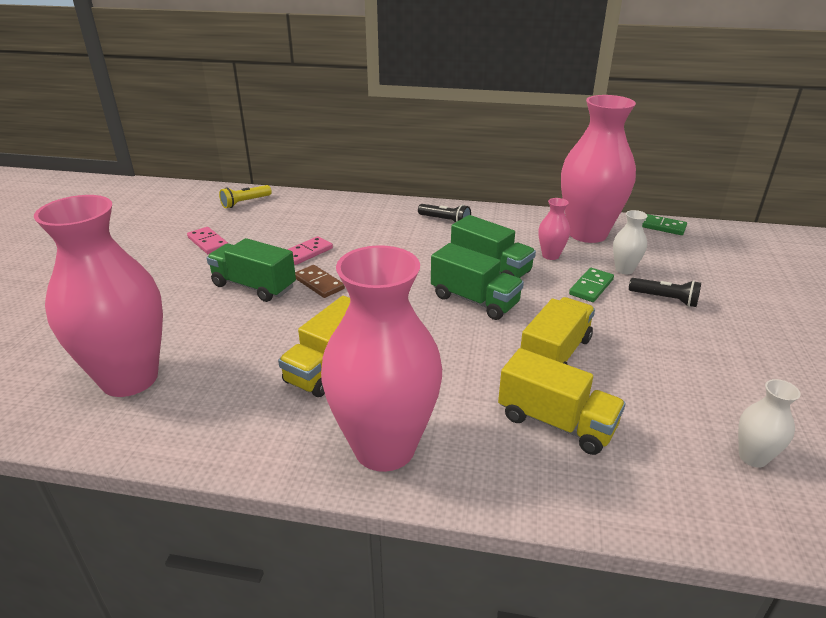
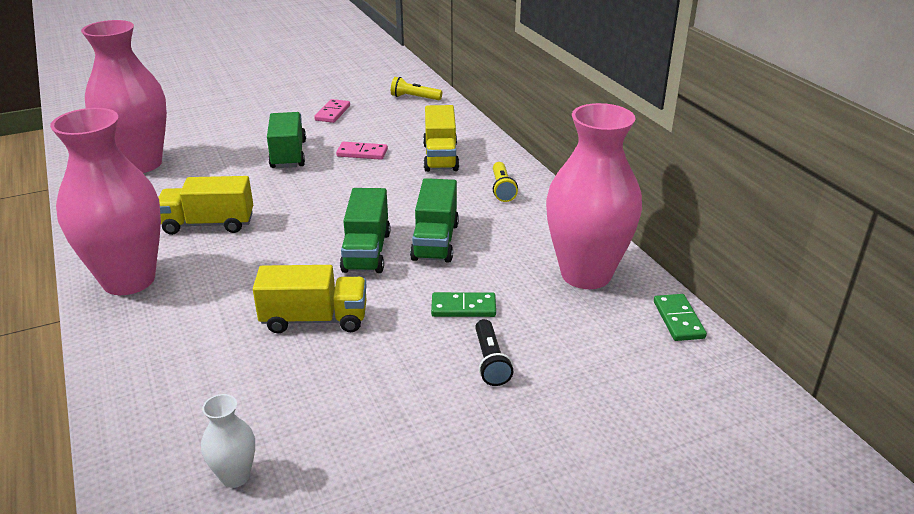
camera: 55 degrees right, 0 degrees up
(319, 283) = (319, 176): brown domino -> none
(445, 221) = (502, 189): black flashlight -> yellow flashlight
(550, 255) = (503, 266): pink vase -> none
(556, 422) = (211, 347): yellow truck -> yellow truck (440, 157)
(624, 269) = (528, 319): white vase -> none

